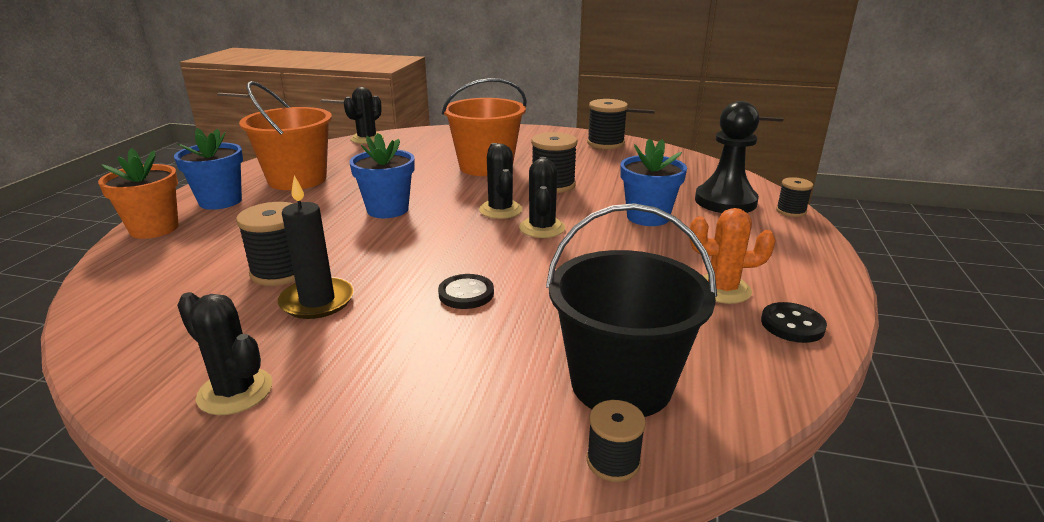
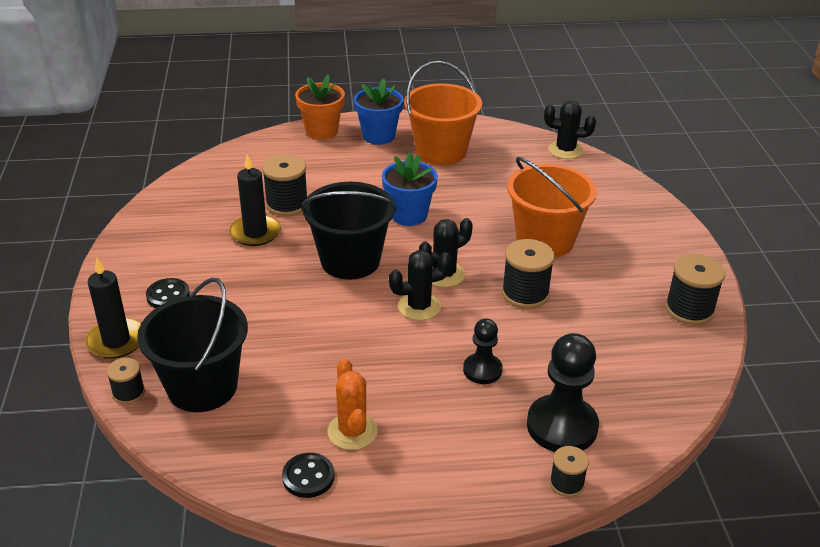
camera: 70 degrees right, 10 degrees up
(235, 391) = (157, 240): black cactus -> none
(437, 250) = (350, 261): none -> black bucket
(466, 294) = (289, 293): black button -> black button (168, 295)
(474, 466) = (116, 341): none -> black candle
(647, 217) = (482, 370): blue flower pot -> black pawn

